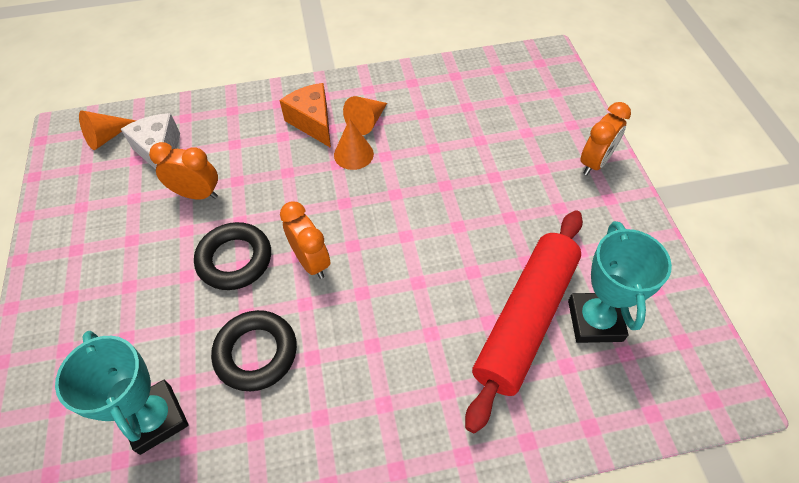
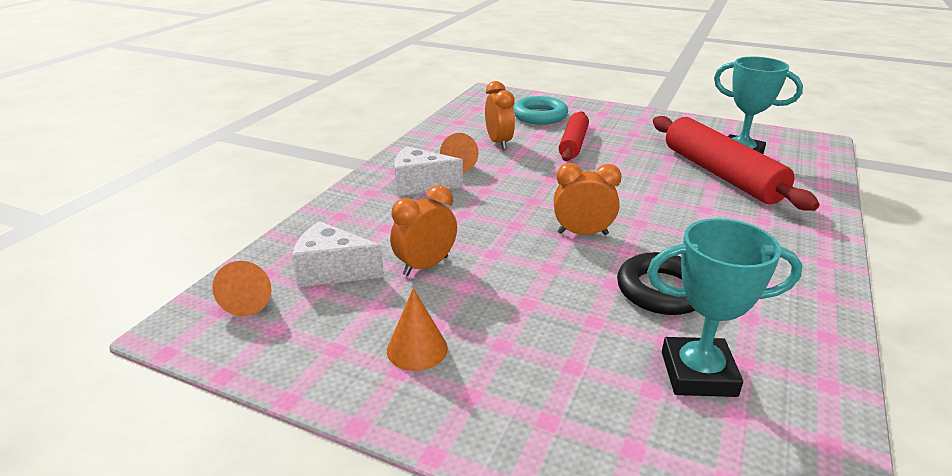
camera: 55 degrees left, 25 degrees down
(235, 259) = (538, 269): black ring -> none
(313, 122) = (420, 185): orange cheese -> white cheese
(353, 154) = (485, 180): orange cone -> orange cone (417, 349)
(485, 174) = (573, 144): none -> red rolling pin
(528, 118) = (539, 116): none -> turquoise ring
(594, 162) = (606, 112): orange clock -> orange clock (499, 143)

